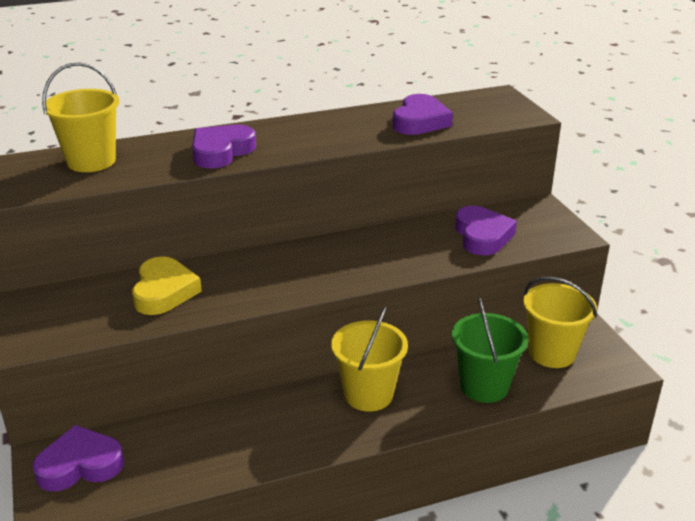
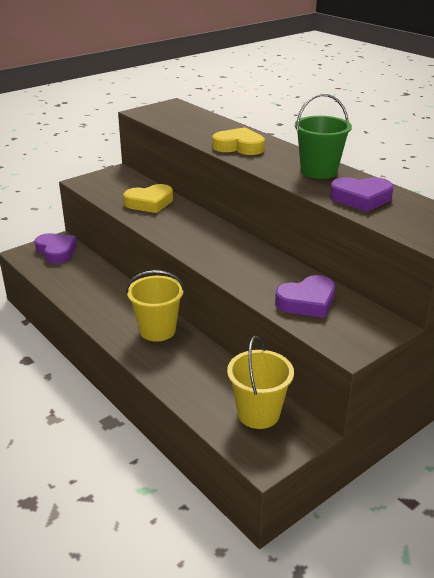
camera: 70 degrees right, 0 degrees up
(91, 161) = (196, 120): yellow bucket -> none
(221, 152) = (239, 147): purple heart -> yellow heart
(484, 386) = (193, 382): green bucket -> green bucket (319, 171)

